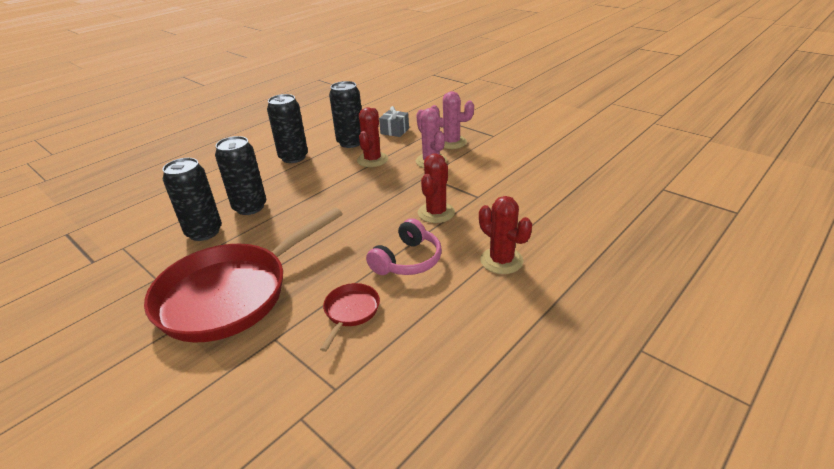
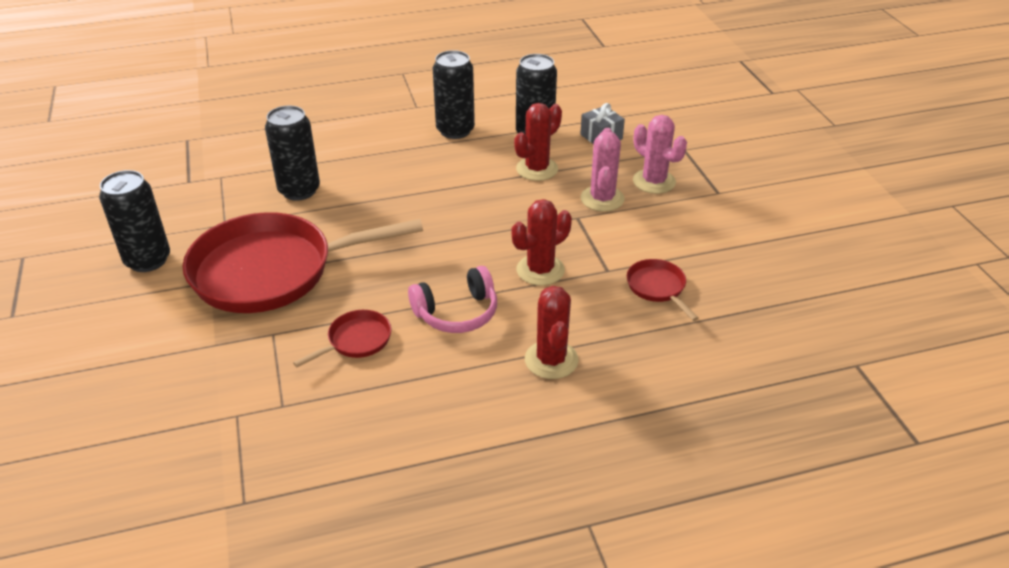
camera: 30 degrees right, 5 degrees up
(250, 207) = (361, 179): black can -> black can (148, 260)
(517, 194) = (658, 288): none -> red pan

